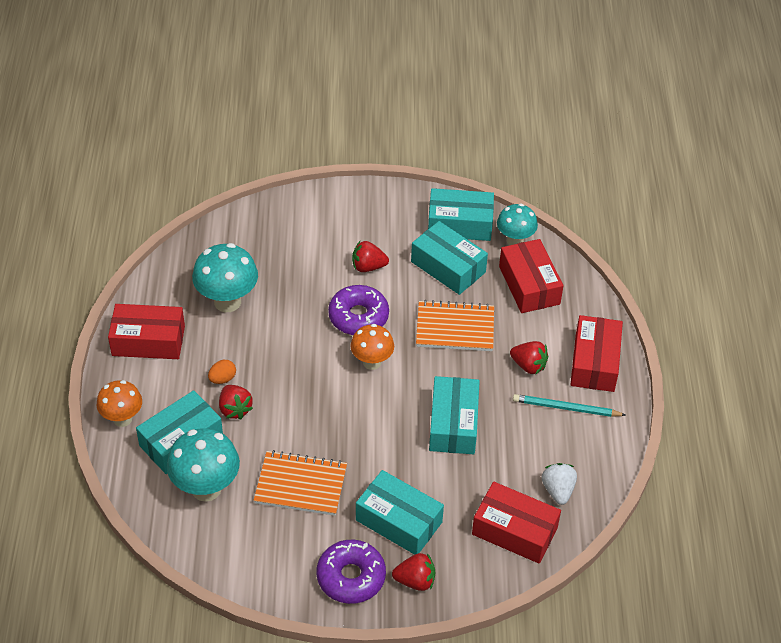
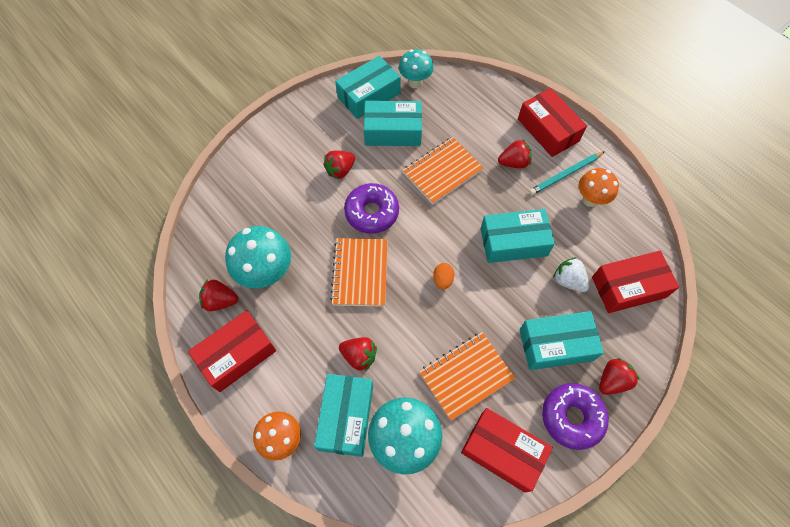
camera: 40 degrees left, 15 degrees up
(174, 295) = (220, 301): none -> red strawberry
(222, 379) = (325, 339): orange egg -> orange egg (442, 280)
(299, 353) = (360, 273): none -> orange notebook
(372, 362) = (415, 239): orange mushroom -> orange mushroom (590, 200)
(453, 424) = (513, 242): turquoise box -> turquoise box turned 60 degrees counterclockwise
(529, 285) = (455, 106): red box -> red box (502, 451)
(558, 490) = (621, 236): white strawberry -> white strawberry (568, 280)

